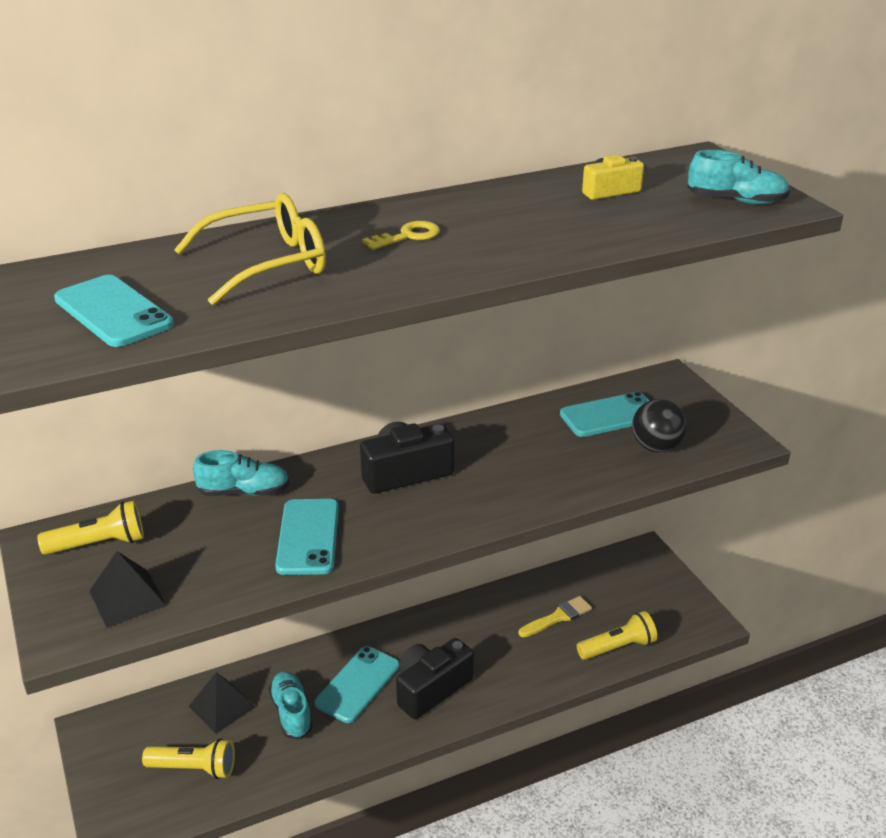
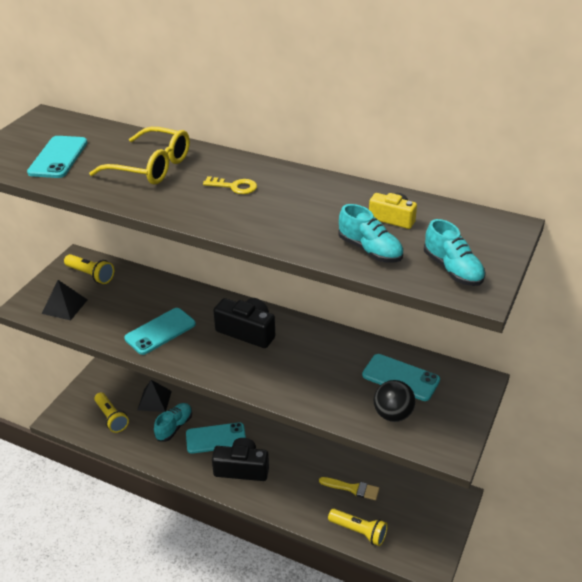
camera: 50 degrees right, 5 degrees up
(244, 492) = (172, 290): turquoise shoe -> turquoise shoe (370, 250)

